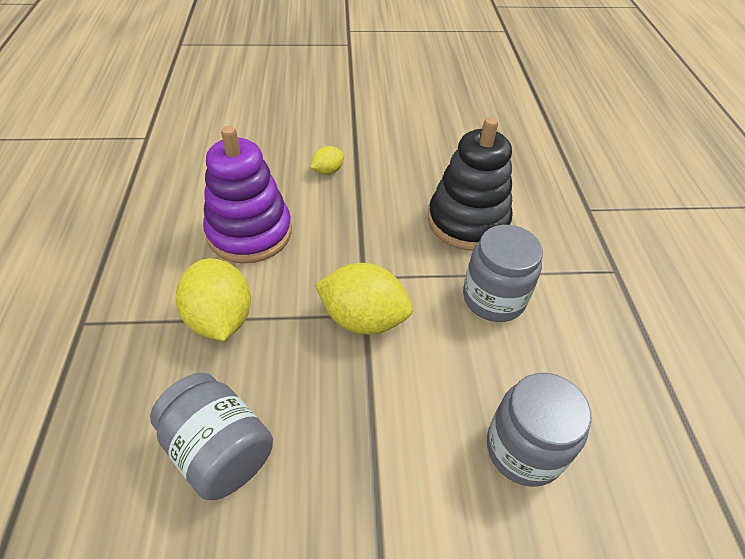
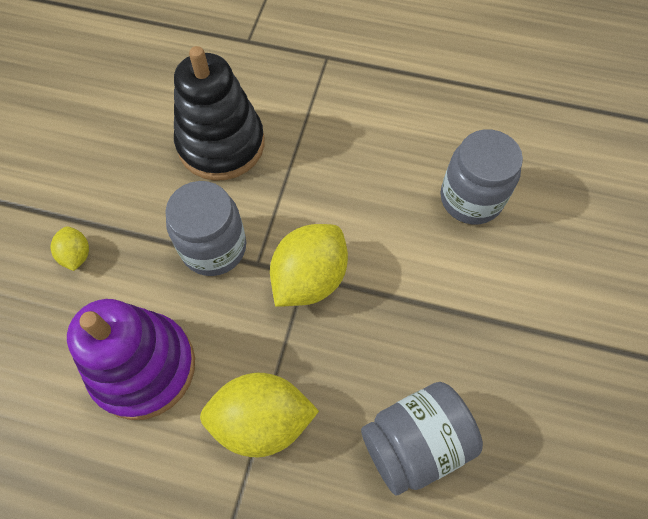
camera: 70 degrees left, 15 degrees up
(493, 298) = (323, 160): grey jar -> grey jar (214, 247)

